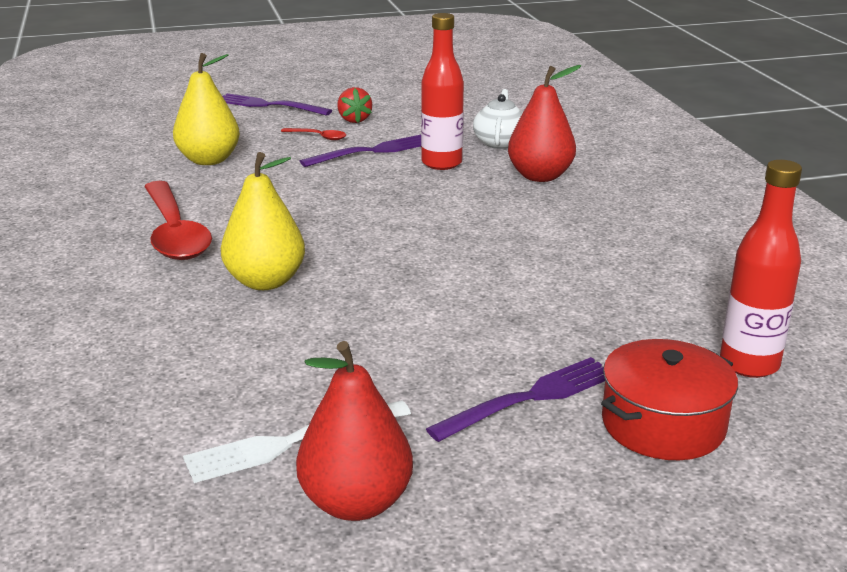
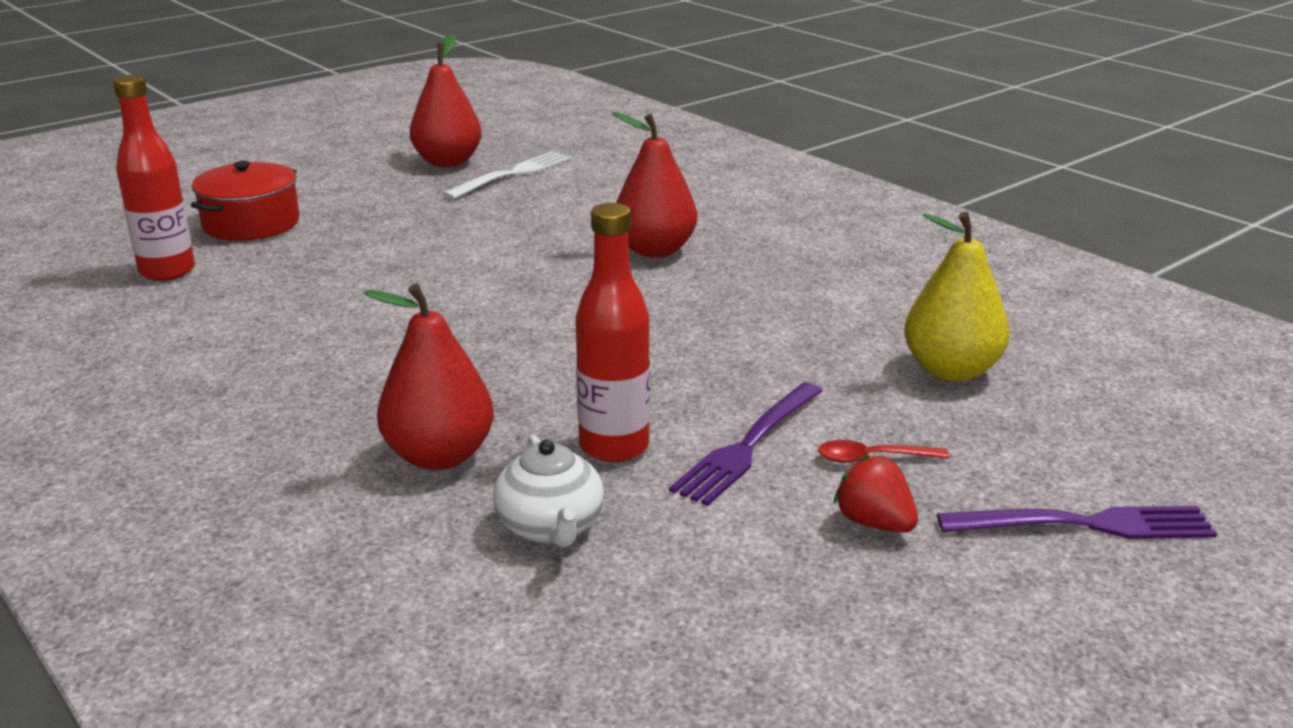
camera: 155 degrees right, 0 degrees up
(174, 233) = (813, 272): red spoon -> none
(265, 281) = (655, 250): yellow pear -> red pear
(529, 398) = (358, 220): purple fork -> none

